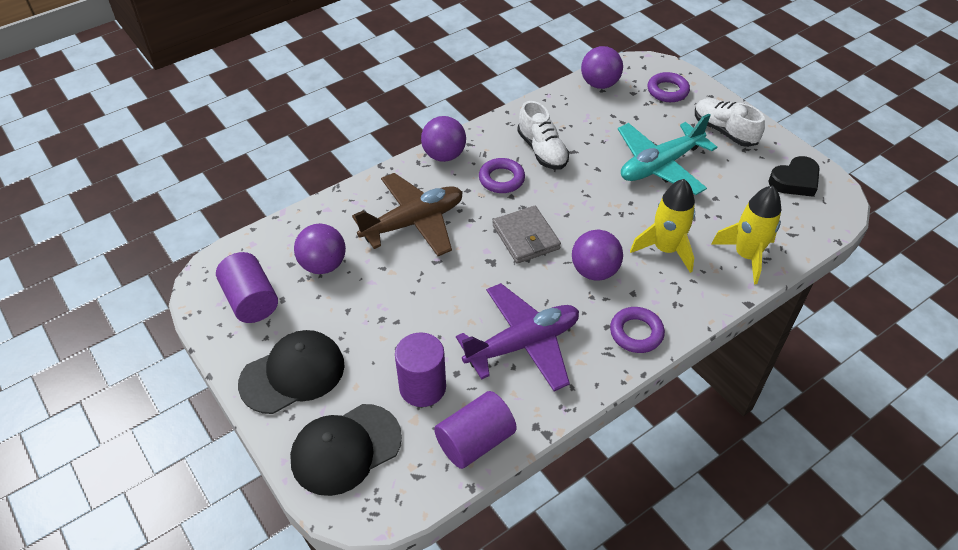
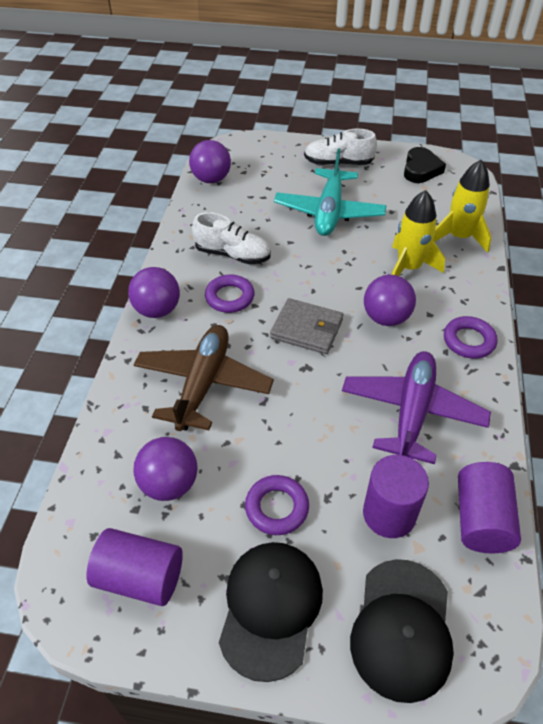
camera: 45 degrees left, 0 degrees up
(667, 91) = (266, 157): purple ring -> purple ring (277, 508)

